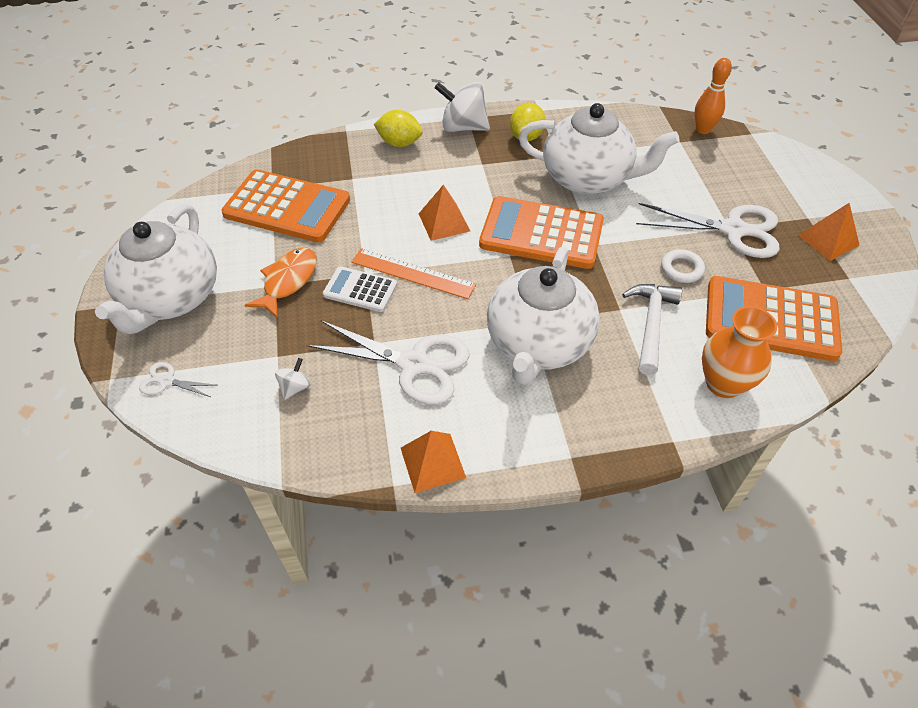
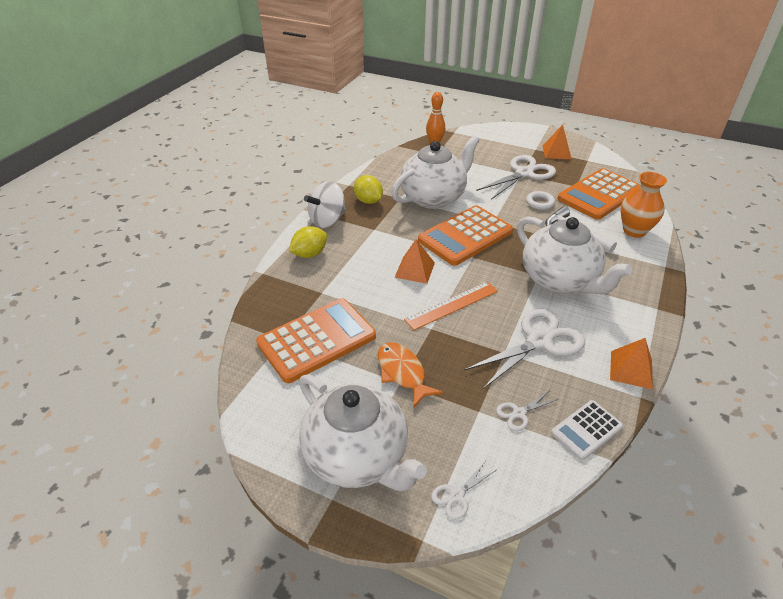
camera: 55 degrees left, 10 degrees down
(295, 387) = (519, 413): white spinning top -> white scissors
(360, 290) = (446, 337): white calculator -> white calculator (586, 430)

